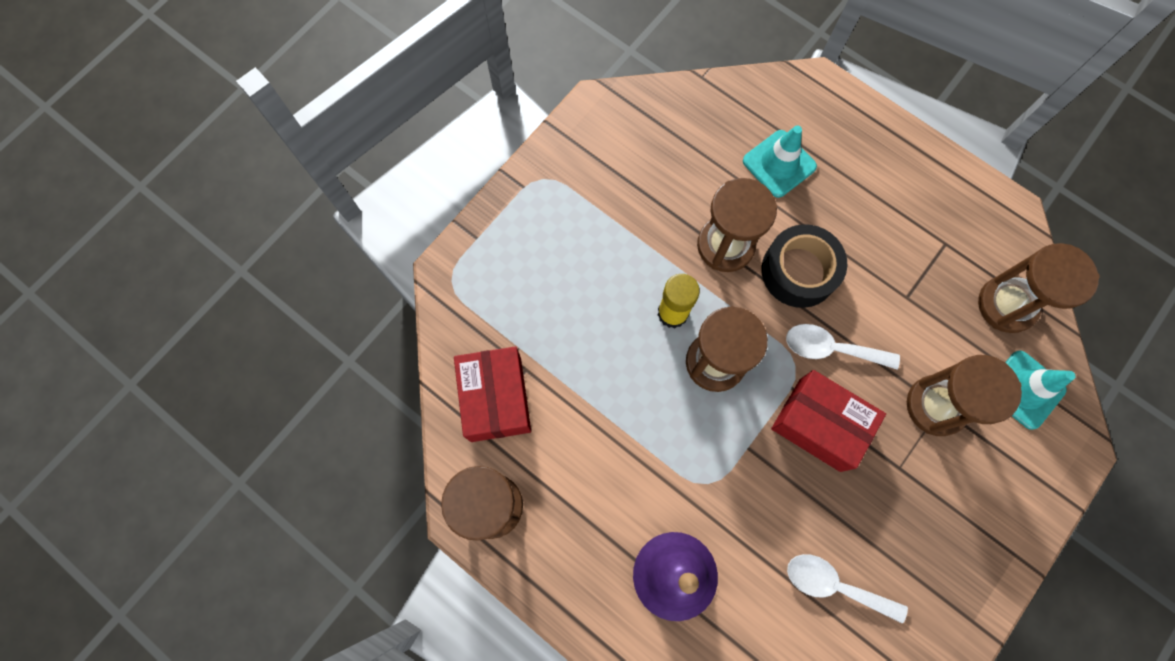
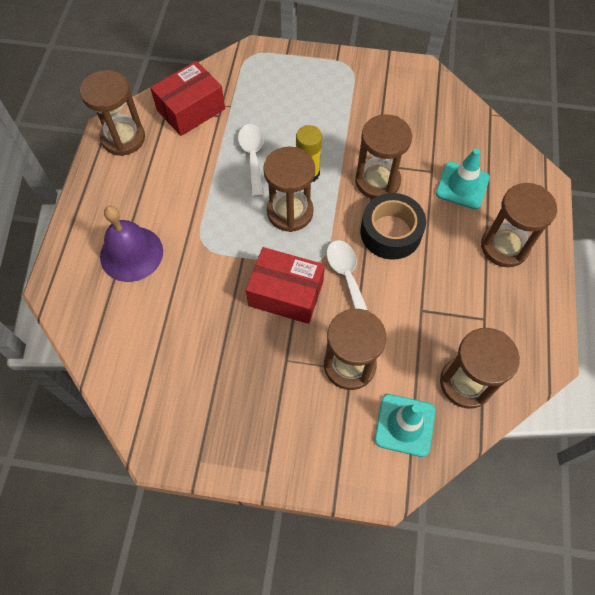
camera: 60 degrees right, 10 degrees down
(819, 425) = (286, 293): red box -> red box turned 75 degrees counterclockwise
(834, 585) = (175, 352): white spoon -> white spoon (253, 156)
(874, 172) = (504, 247): none -> brown hourglass

